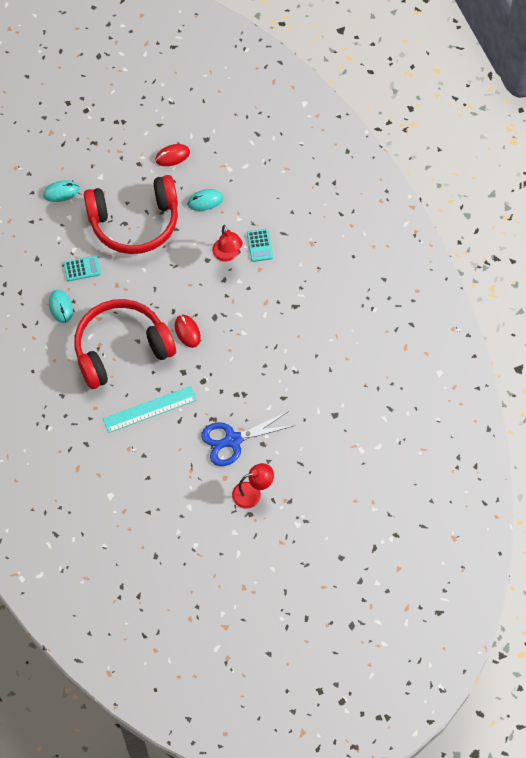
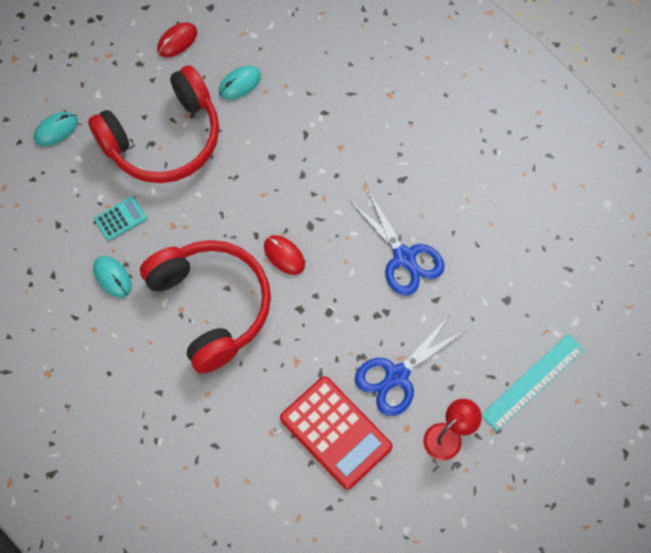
camera: 20 degrees left, 5 degrees up
(121, 349) = (211, 306): red headphones -> red headphones turned 105 degrees clockwise
(149, 409) = (277, 372): turquoise ruler -> turquoise ruler (532, 382)
(173, 464) = (335, 433): none -> red calculator
(227, 255) = (294, 142): red lamp -> none
(259, 245) = (328, 118): turquoise calculator -> none
(273, 361) = (404, 257): none -> blue scissors

